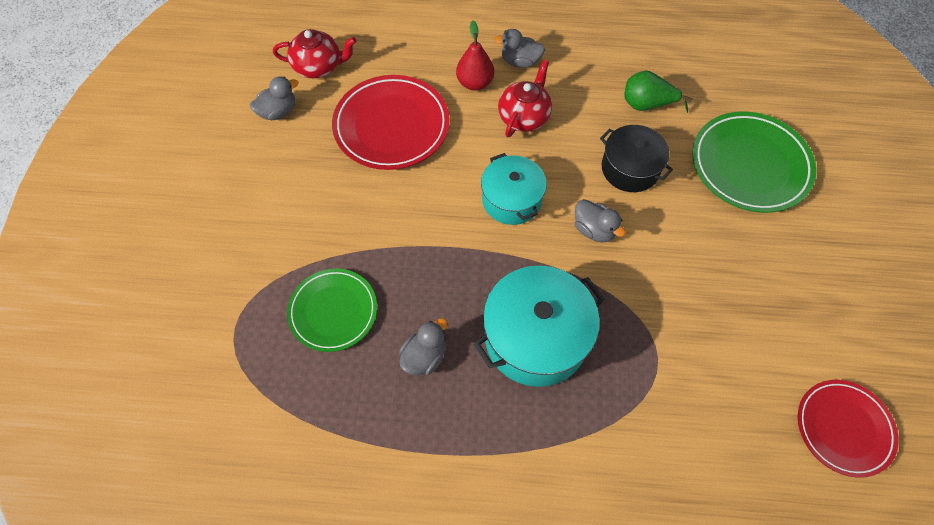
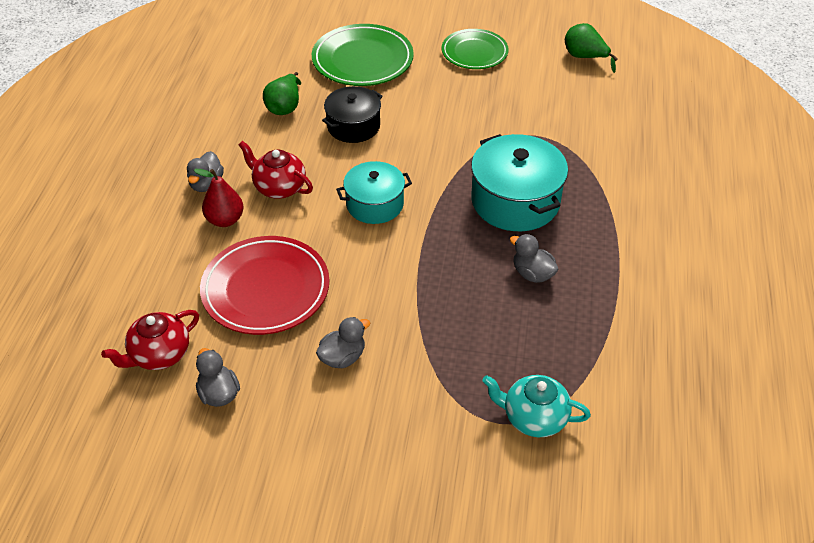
camera: 85 degrees left, 15 degrees down
(238, 357) = (533, 417): none -> turquoise teapot
(319, 67) = (159, 354): red teapot -> red teapot turned 135 degrees counterclockwise
(333, 311) = (485, 340): green plate -> green plate (474, 52)
(594, 230) = (414, 155): grey duck -> grey duck (343, 357)
(843, 428) = (585, 57): red plate -> green pear

